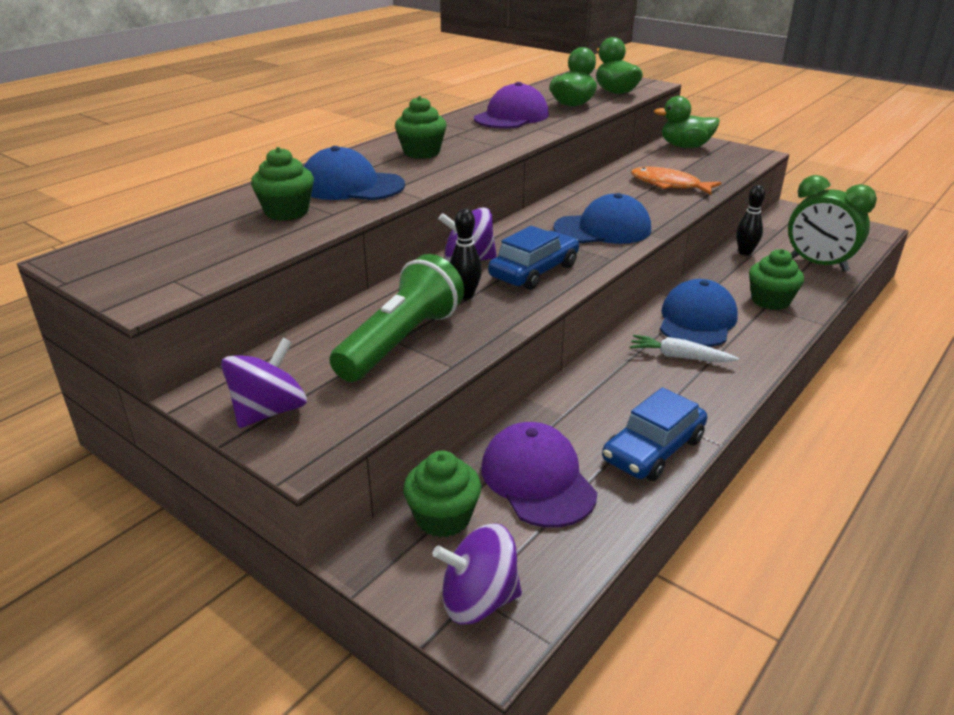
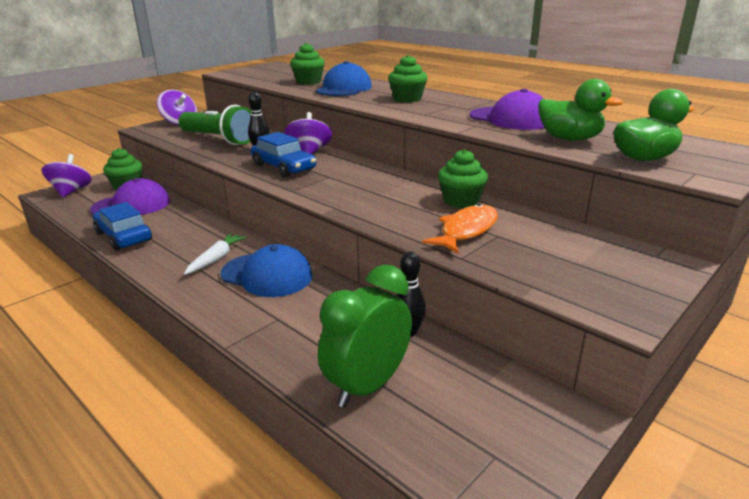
camera: 95 degrees right, 5 degrees down
(603, 229) = (351, 192): blue cap -> none
(685, 146) = (626, 259): green duck -> none
(770, 301) = (286, 323): green cupcake -> green cupcake (461, 201)

